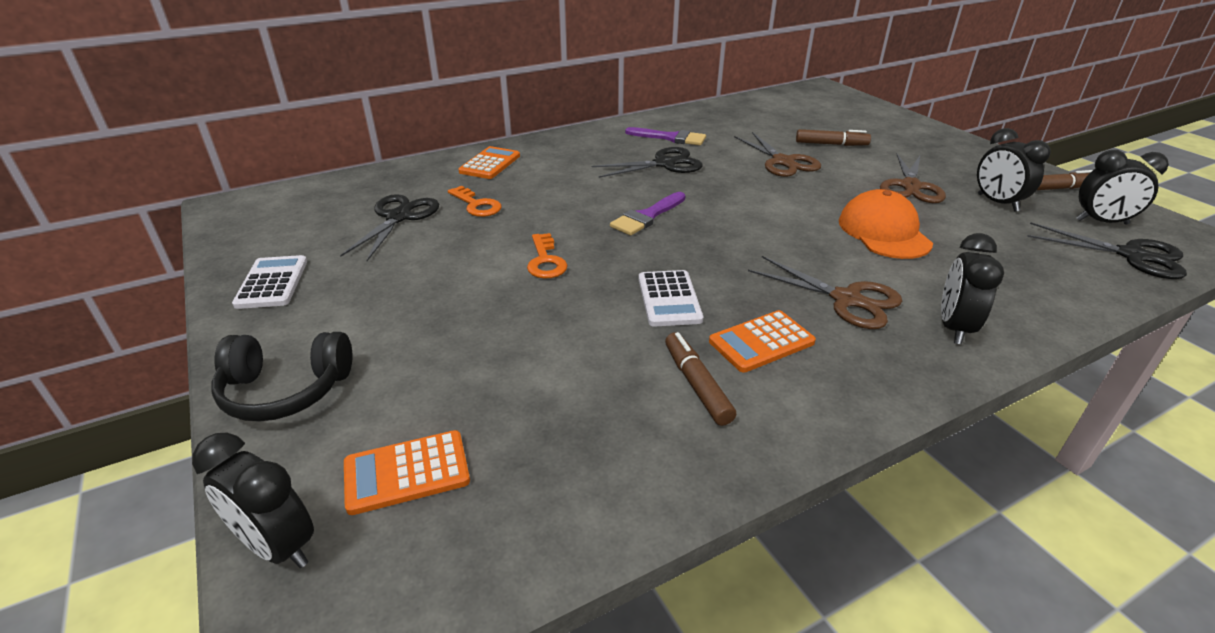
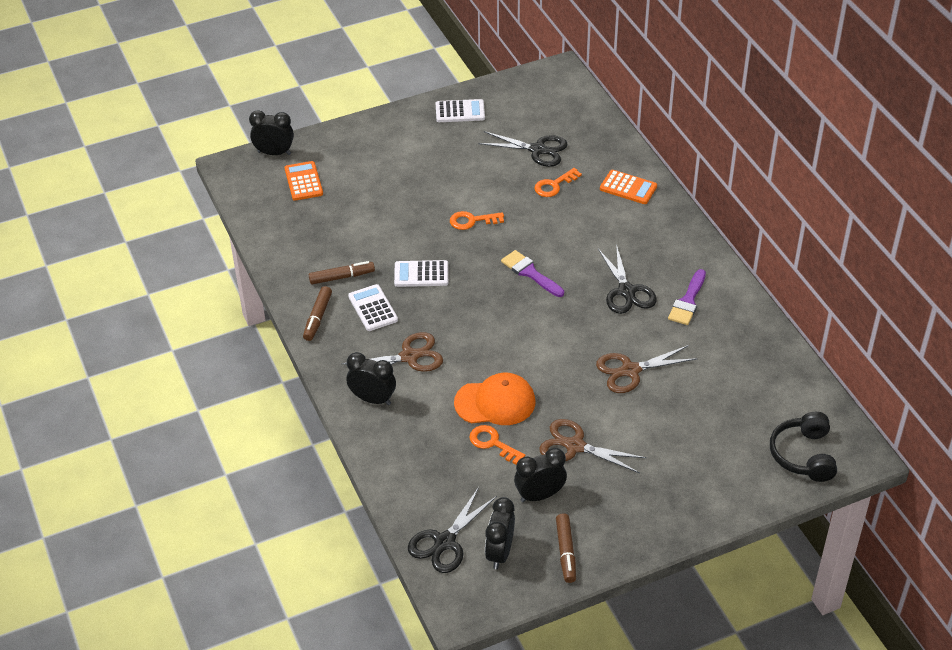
camera: 95 degrees right, 10 degrees up
(278, 546) = (274, 153): black clock -> black clock turned 60 degrees clockwise
(285, 390) = (363, 136): black headphones -> black headphones (803, 455)
(761, 342) = (373, 308): orange calculator -> white calculator
(831, 144) = (673, 416): brown marker -> brown marker (317, 318)
(846, 299) = (409, 357): brown scissors -> brown scissors turned 150 degrees counterclockwise
(950, 231) = (492, 443): none -> orange key

